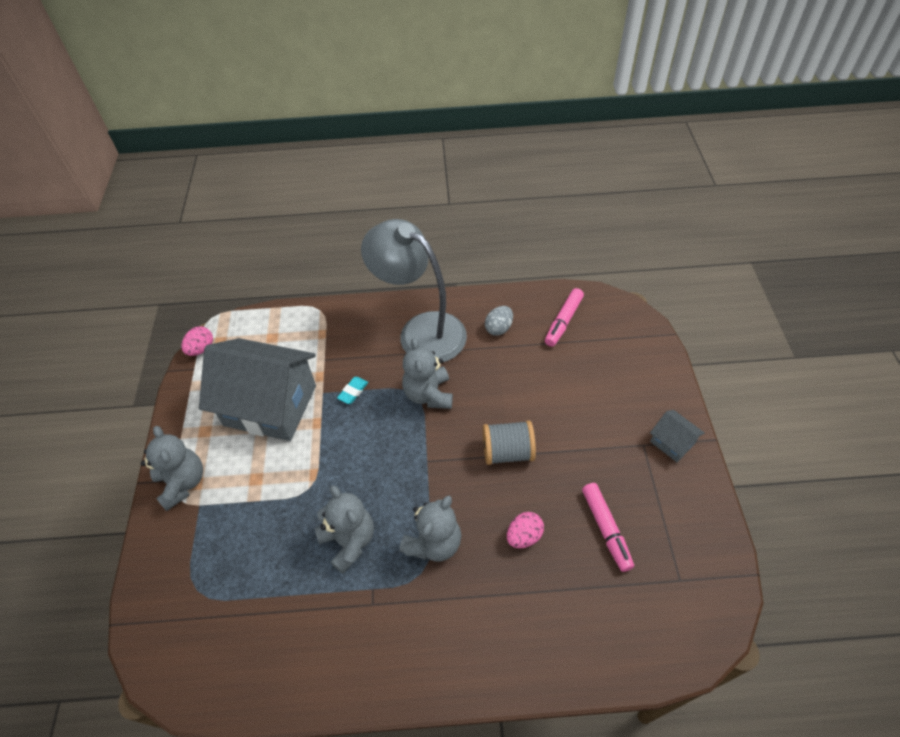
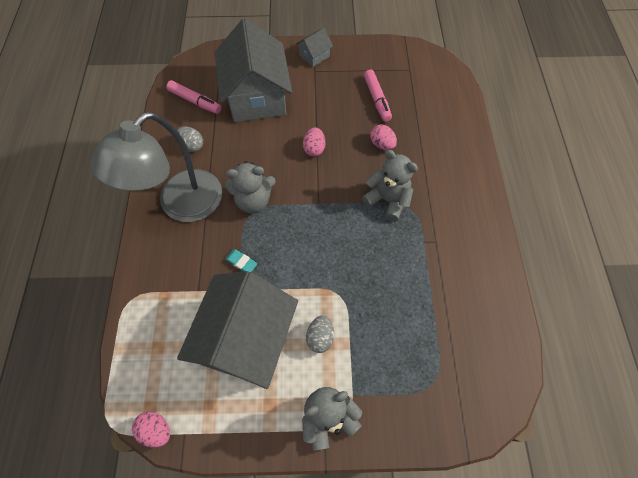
camera: 90 degrees left, 10 degrees up
(263, 471) = (320, 337): none -> grey egg
(349, 541) = (387, 259): grey teddy bear -> none
(507, 452) = (314, 149): grey spool -> pink egg
(581, 382) = (257, 97): none -> grey house
(605, 529) = (376, 99): pink marker -> pink marker turned 90 degrees clockwise

